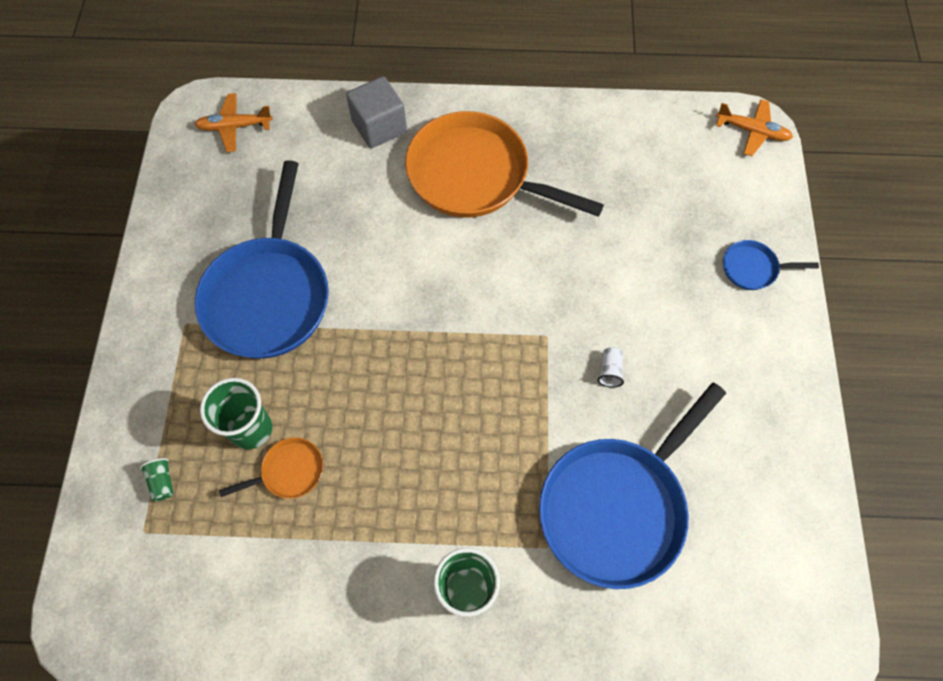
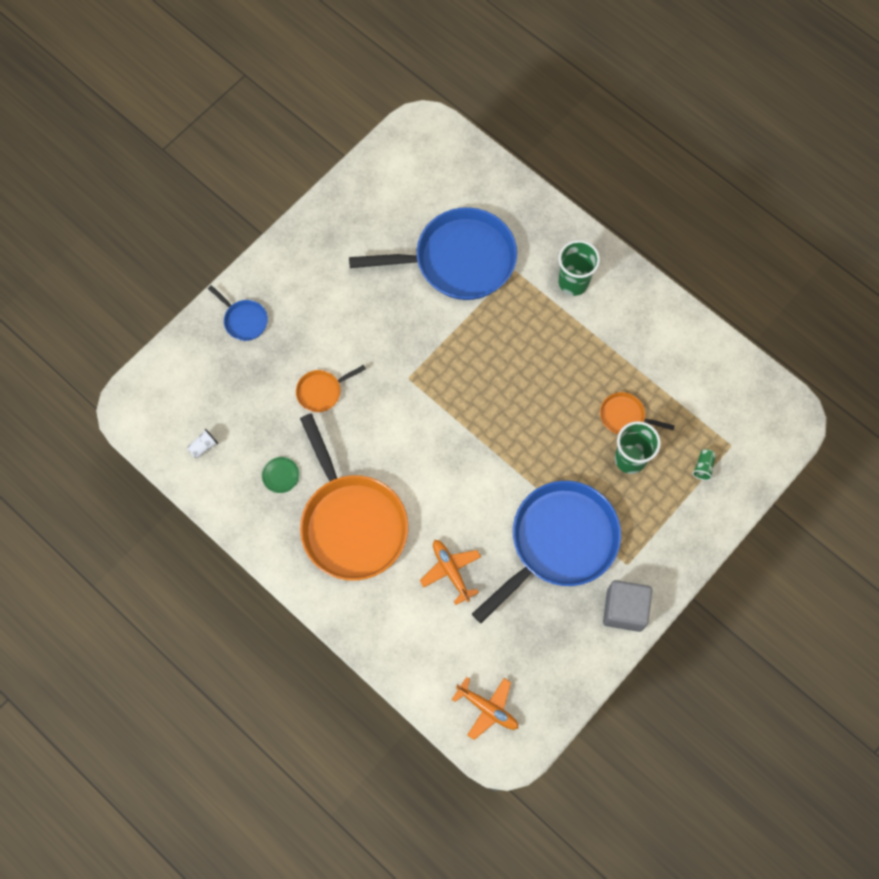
camera: 140 degrees left, 5 degrees up
(379, 127) = (383, 620): grey cube -> grey cube (624, 609)
(574, 167) = (280, 475): none -> green plate
(609, 371) = (392, 329): white cup -> white cup (203, 446)
(613, 261) = (322, 391): none -> orange pan
(752, 131) = (137, 405): orange plane -> orange plane (451, 571)

